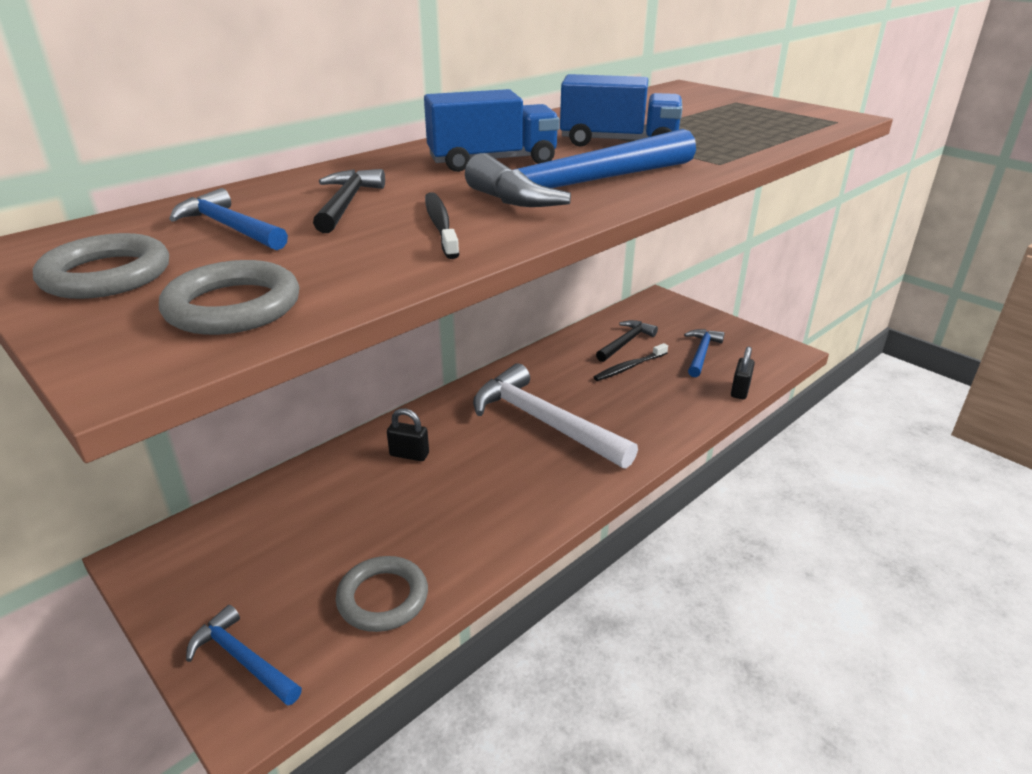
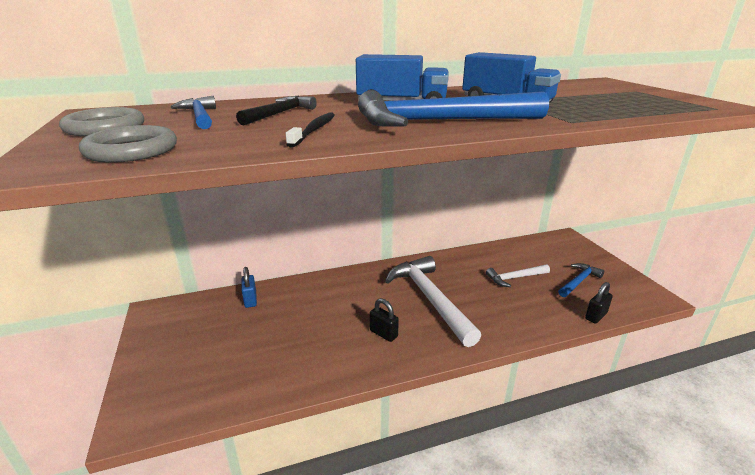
camera: 25 degrees right, 5 degrees down
(243, 659) = (154, 388): blue hammer -> none
(292, 495) = (250, 300): none -> blue padlock
(383, 598) = (253, 380): grey ring -> none
(409, 454) = (331, 296): black padlock -> black padlock (383, 333)
(626, 342) = (523, 261): black hammer -> none
(629, 367) = (515, 278): black toothbrush -> white hammer

